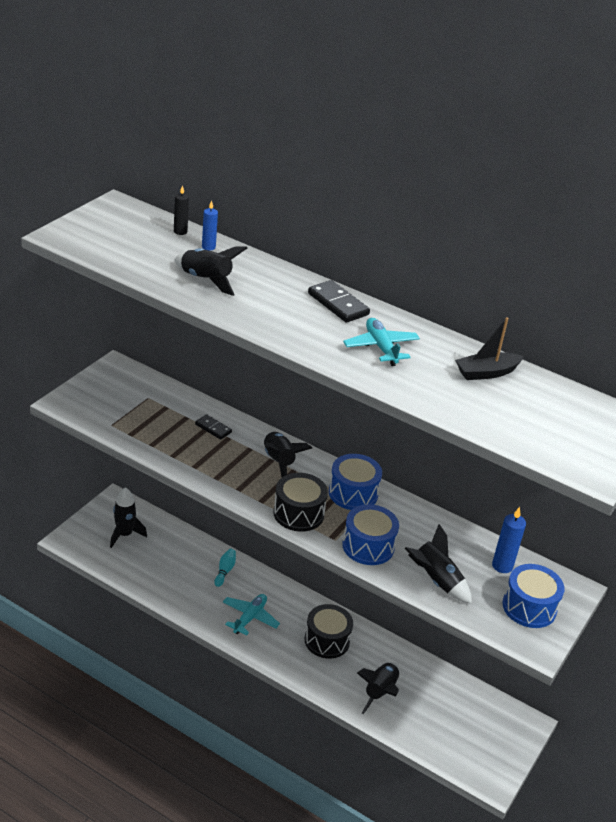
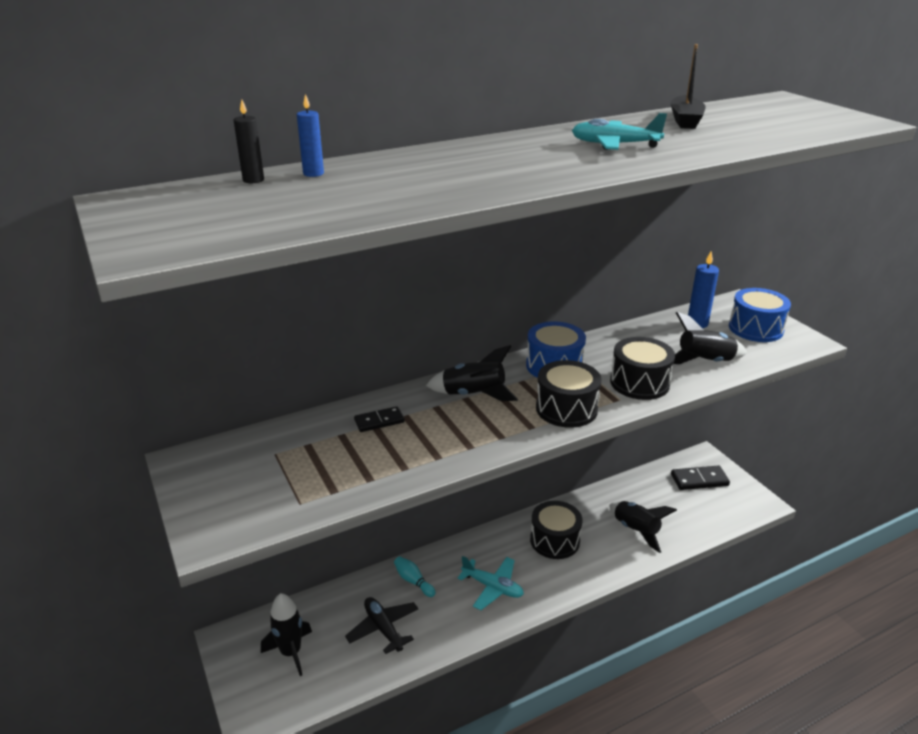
camera: 55 degrees left, 5 degrees down
(172, 571) = (383, 628): none -> black plane
(206, 280) = (391, 189): black rocket -> none
(250, 618) = (492, 587): turquoise plane -> turquoise plane turned 150 degrees clockwise
(338, 304) = (512, 144): black domino -> black domino (699, 480)
(368, 546) = (639, 383): blue drum -> black drum

